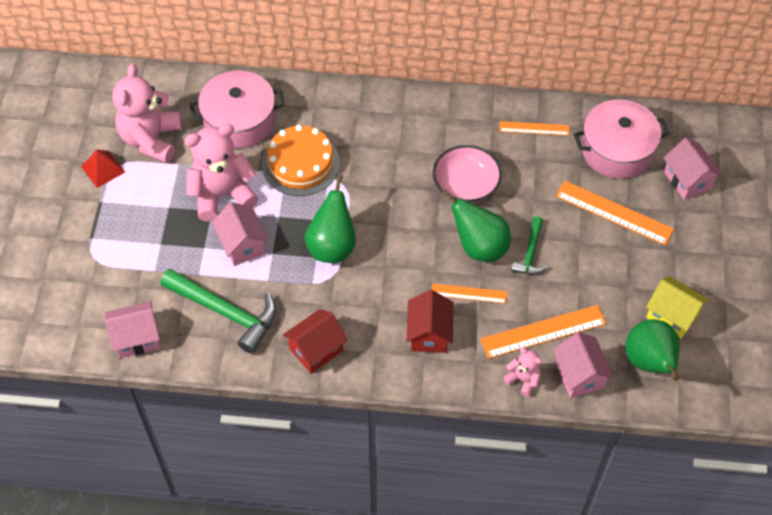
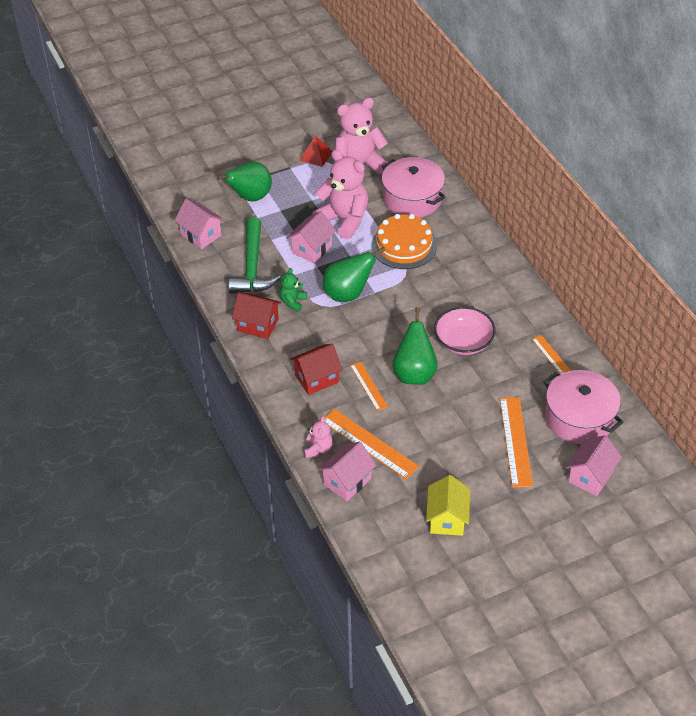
camera: 60 degrees right, 10 degrees down
(306, 301) = (293, 302): none -> green teddy bear
(530, 253) = (434, 406): green hammer -> none
(649, 362) = (392, 521): green pear -> green pear (250, 197)

